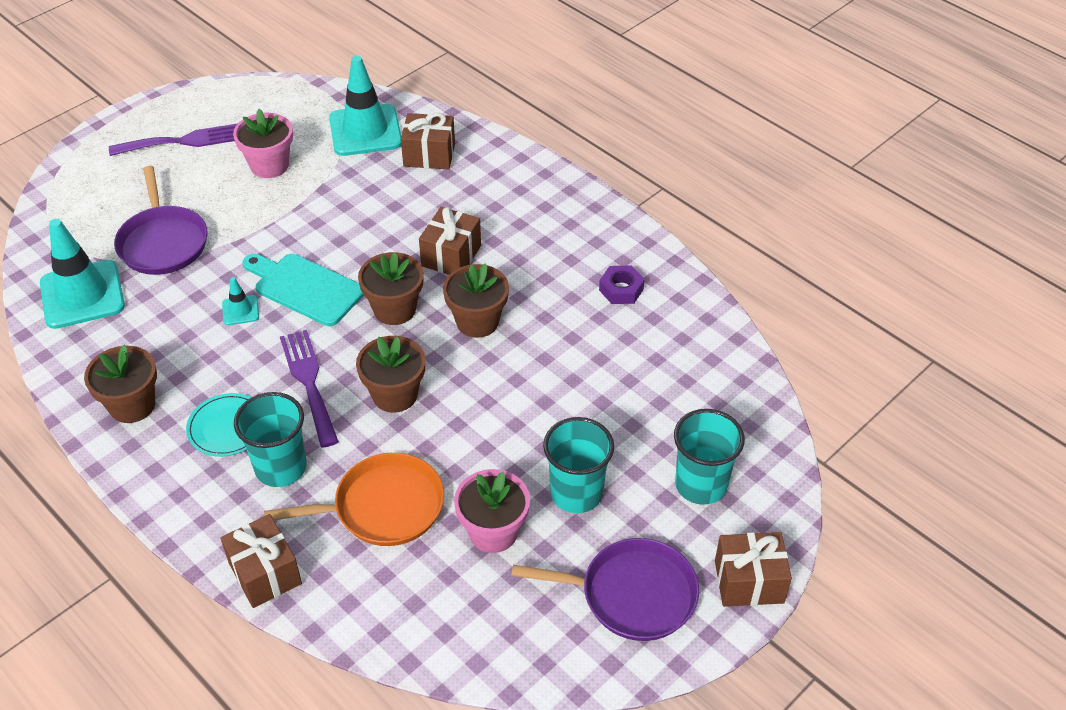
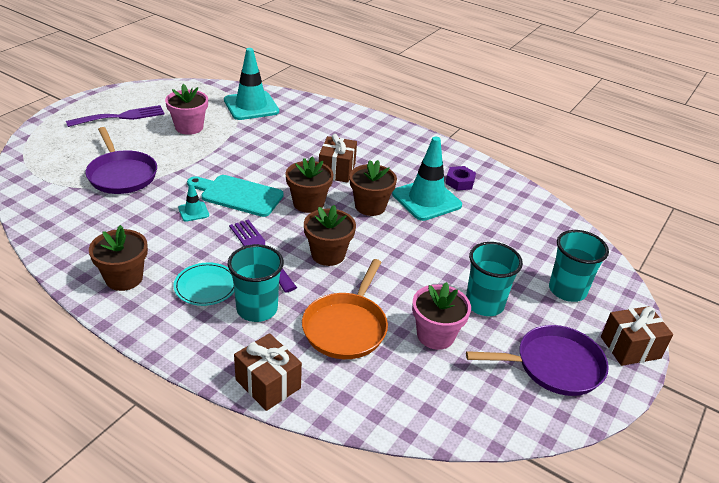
camera: 15 degrees left, 10 degrees down
(82, 295) = (65, 210): turquoise traffic cone -> turquoise traffic cone (426, 200)
(383, 507) = (346, 327): orange pan -> orange pan turned 135 degrees clockwise
(429, 155) = (300, 117): brown gift -> none

